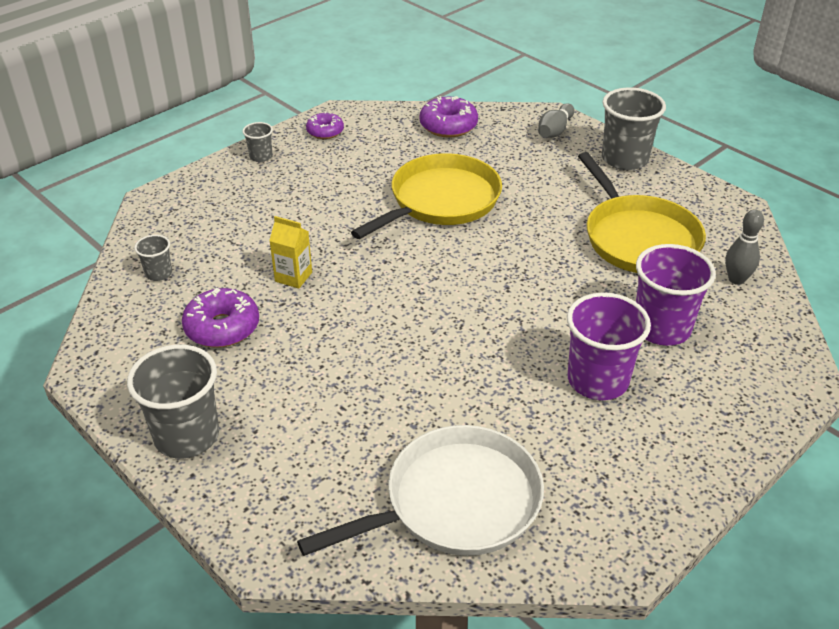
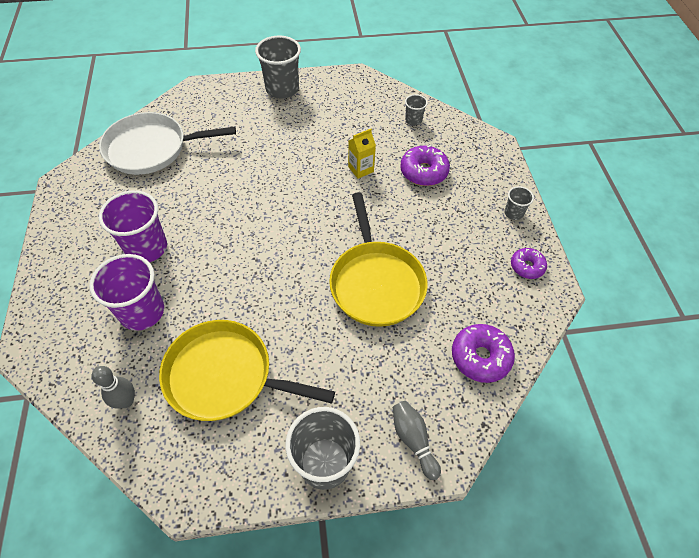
camera: 125 degrees right, 15 degrees up
(222, 327) = (344, 126): purple donut -> purple donut (423, 172)
(455, 502) = (151, 149): white pan -> white pan turned 75 degrees clockwise

